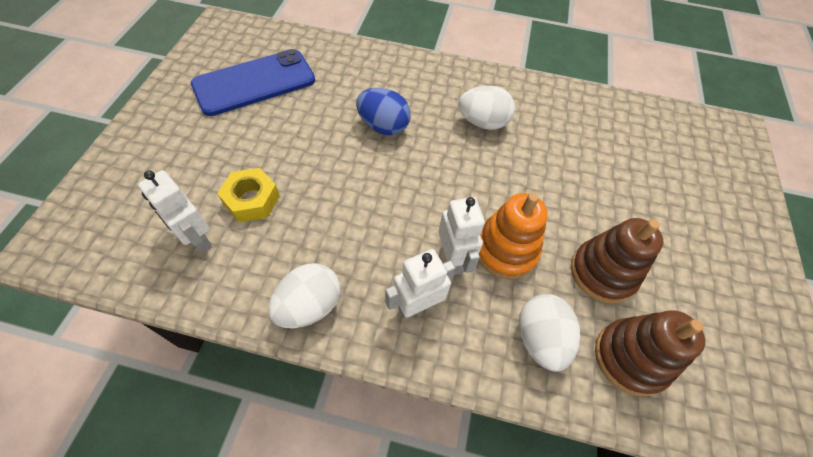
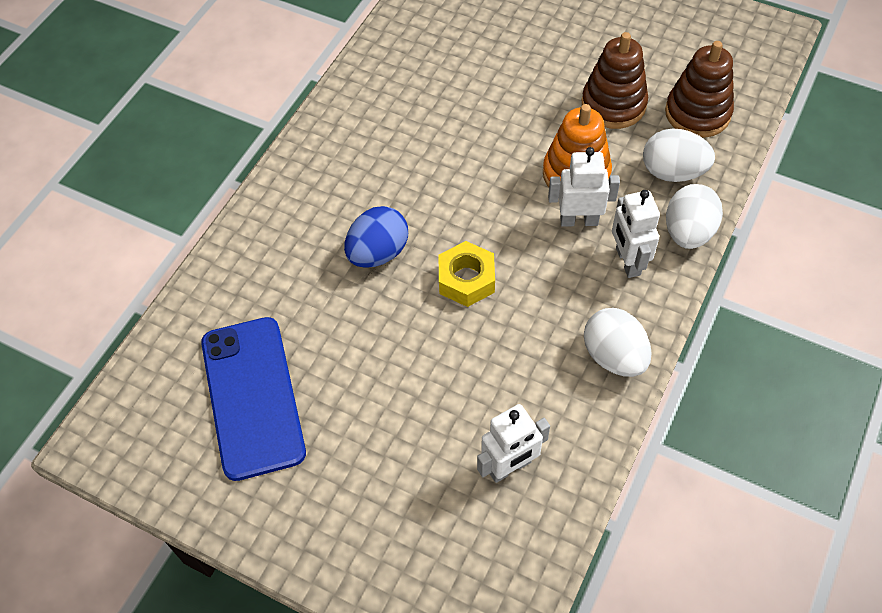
camera: 70 degrees left, 0 degrees up
(252, 200) = (465, 406): yellow nut -> yellow nut (466, 279)
(482, 122) = (398, 151): white egg -> white egg (688, 232)

